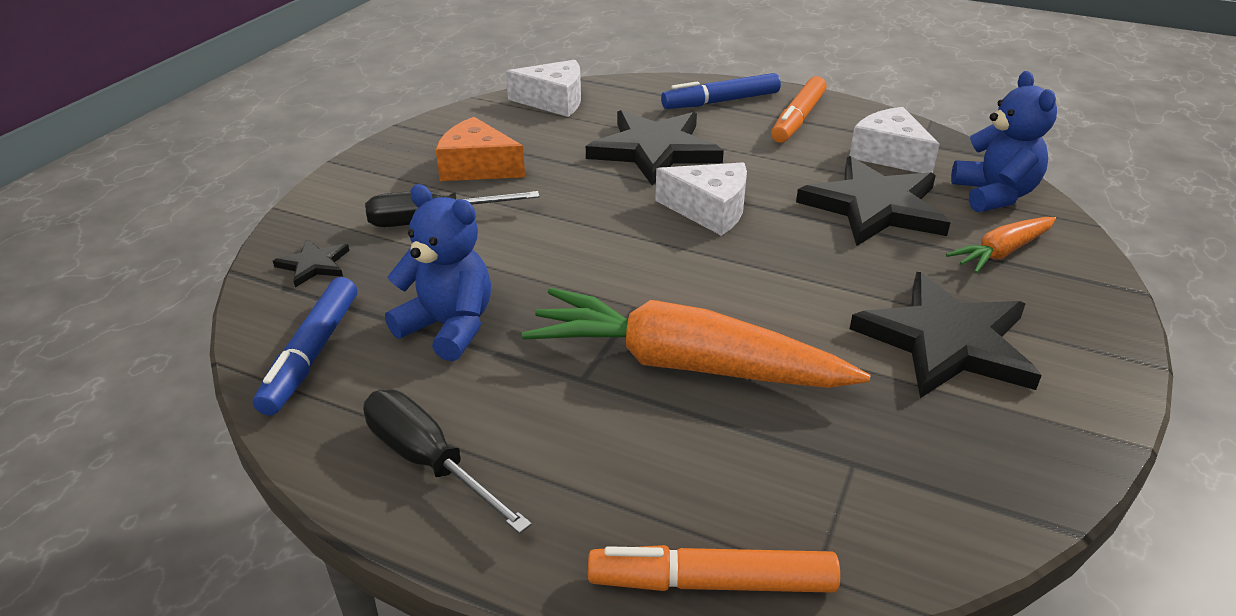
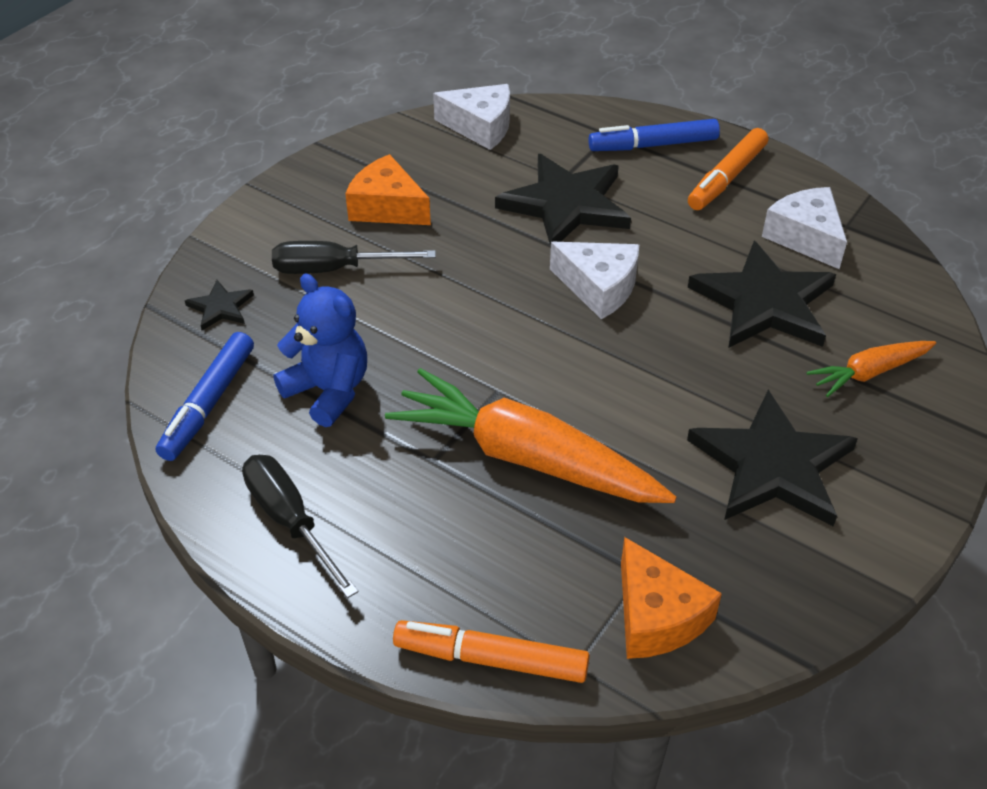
camera: 10 degrees right, 10 degrees up
(888, 506) = (656, 616): none -> orange cheese
(994, 195) = (893, 302): blue teddy bear -> none

